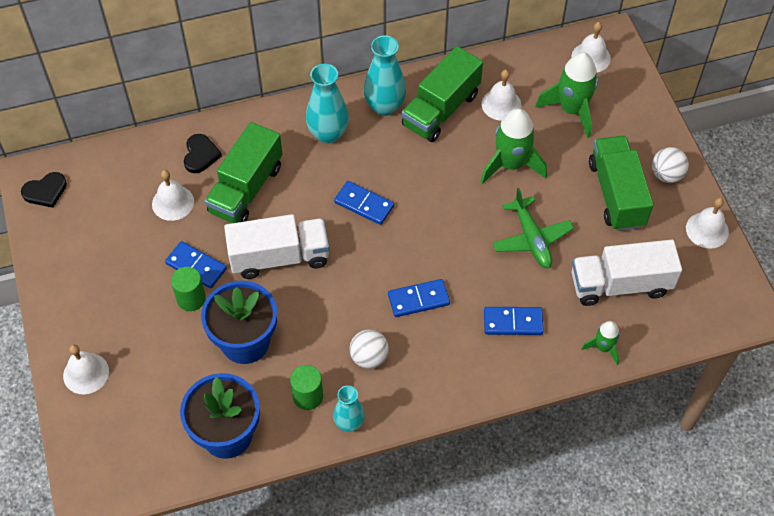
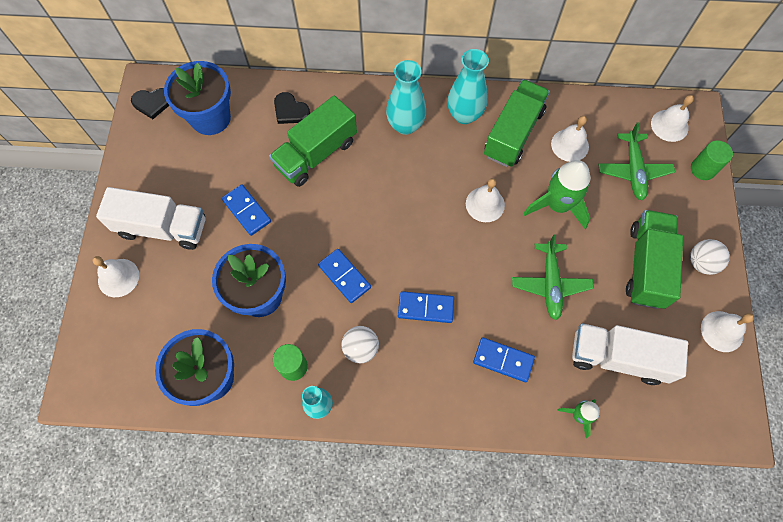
camera: 20 degrees right, 10 degrees up
(117, 187) = (210, 118): none -> blue flower pot
(173, 202) = (250, 146): white bell -> white bell (485, 204)
(191, 299) = (231, 239): green cylinder -> green cylinder (702, 169)
(200, 155) = (290, 110): black heart -> black heart turned 105 degrees clockwise
(279, 257) = (320, 226): white truck -> white truck (162, 228)
(364, 204) = (411, 201): blue domino -> blue domino (344, 276)
(441, 110) = (513, 133): green truck -> green truck turned 150 degrees clockwise
(572, 110) = (633, 170): green rocket -> green plane

